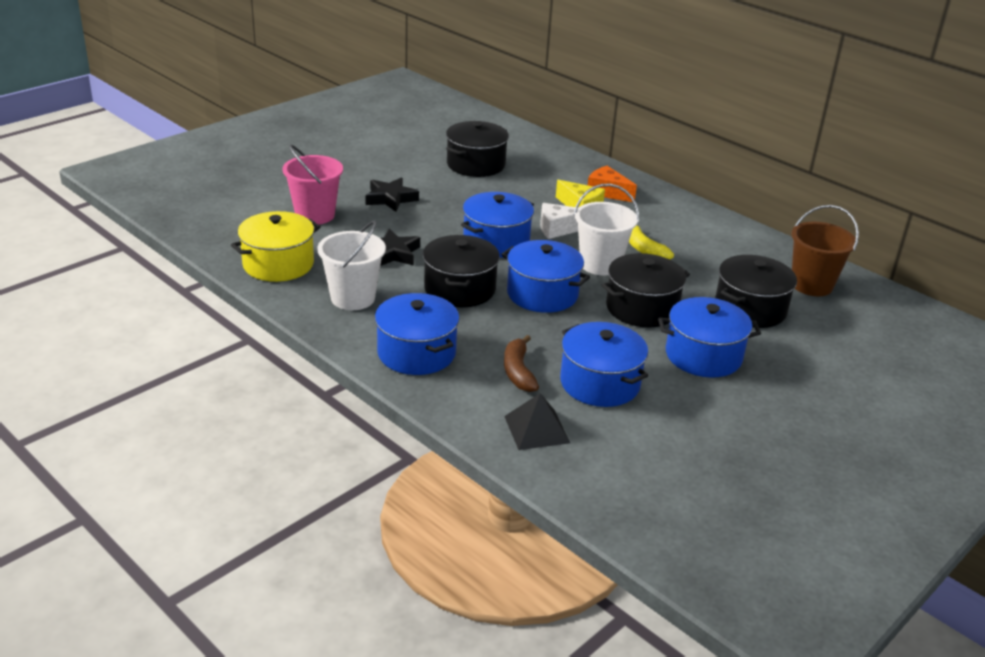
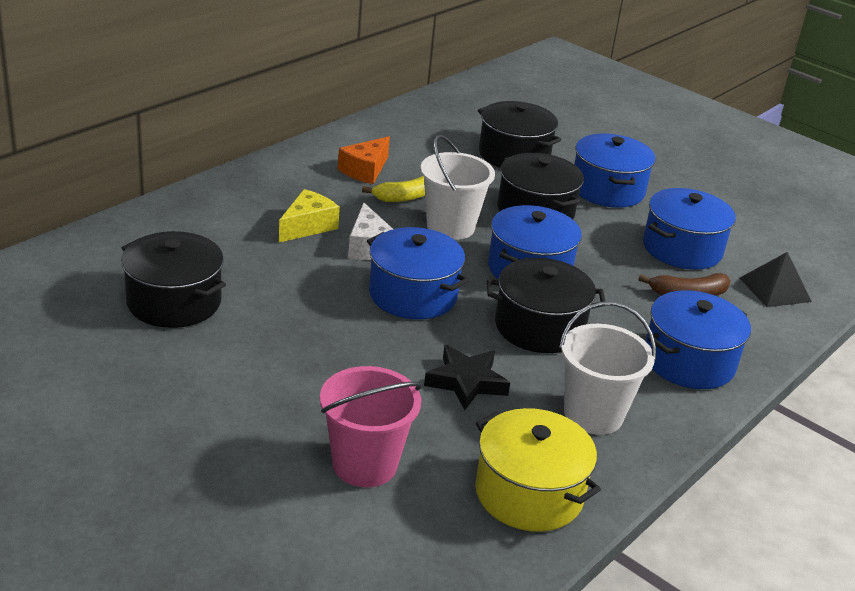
camera: 95 degrees left, 0 degrees up
(390, 198) = (298, 385): black star -> none
(607, 192) = (262, 204): orange cheese -> orange cheese (365, 170)
(811, 285) = (457, 118): brown bucket -> none

